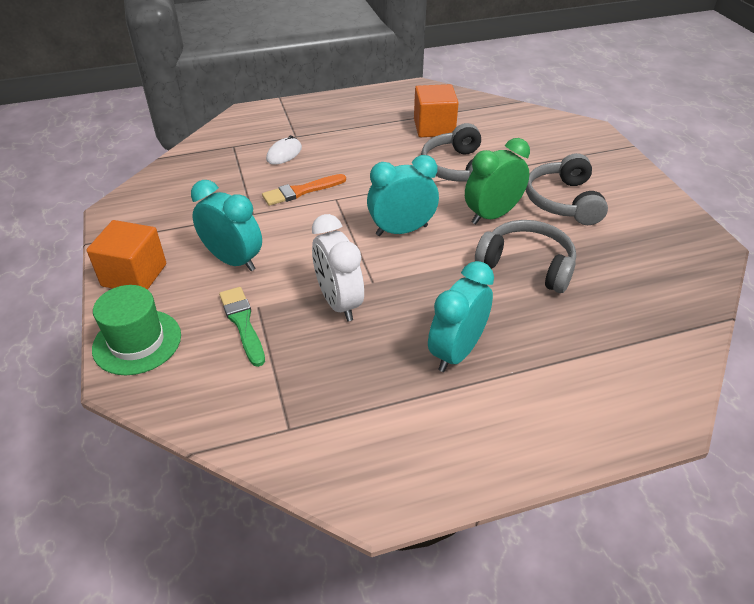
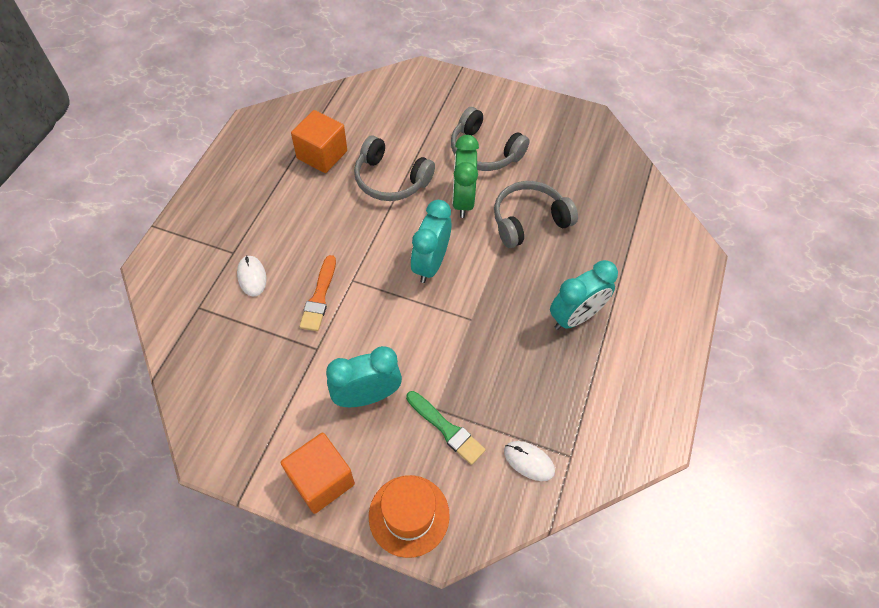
camera: 55 degrees left, 15 degrees up
(137, 342) = (409, 515): green hat -> orange hat
(242, 323) = (446, 429): green brush -> green brush turned 150 degrees counterclockwise
(256, 397) = (529, 461): none -> white mouse
(339, 303) = (475, 354): white clock -> none
(456, 352) = (575, 317): turquoise clock -> turquoise clock turned 105 degrees counterclockwise

